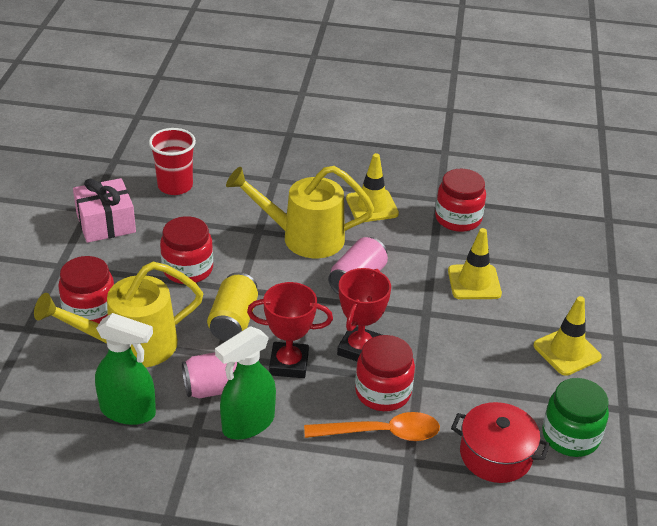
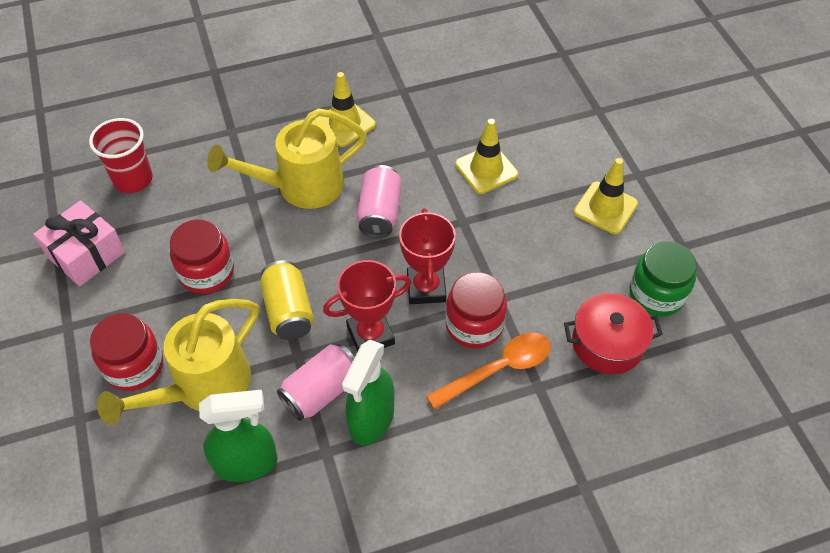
camera: 25 degrees left, 15 degrees up
(458, 218) = (432, 105): red jar -> none

